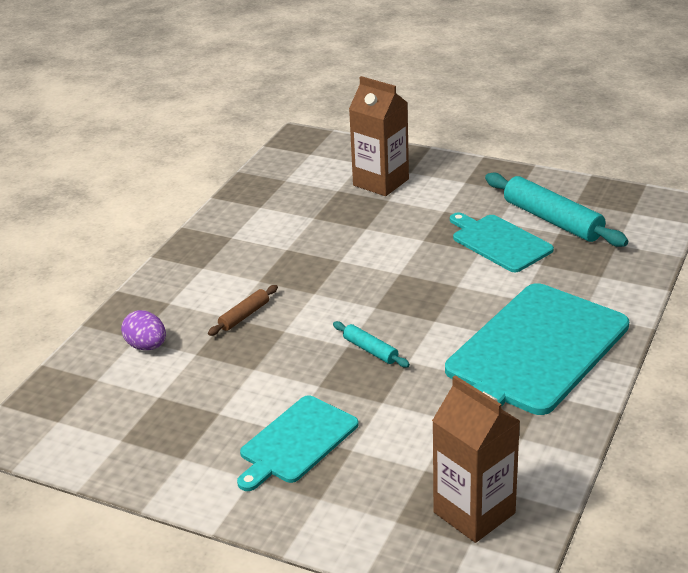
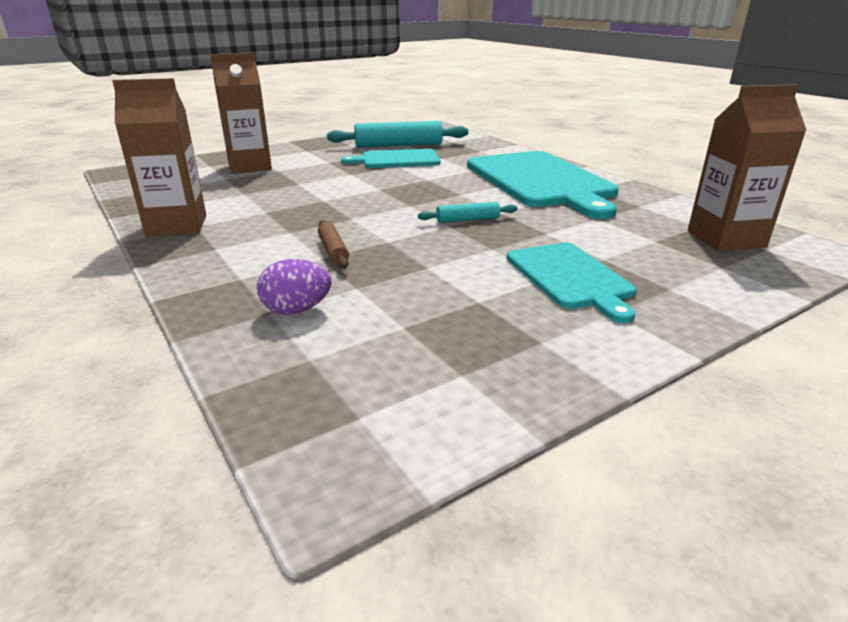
camera: 60 degrees left, 5 degrees down
(224, 230) = (177, 225): none -> brown carton

